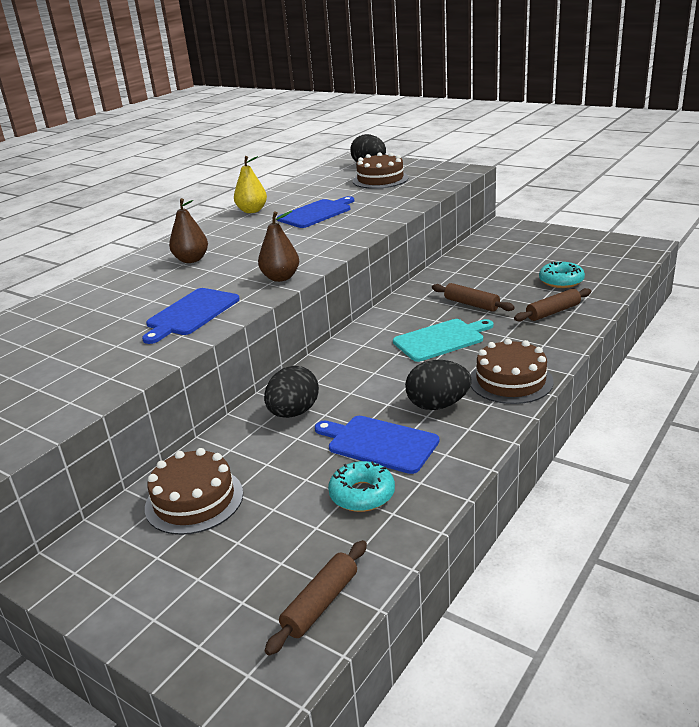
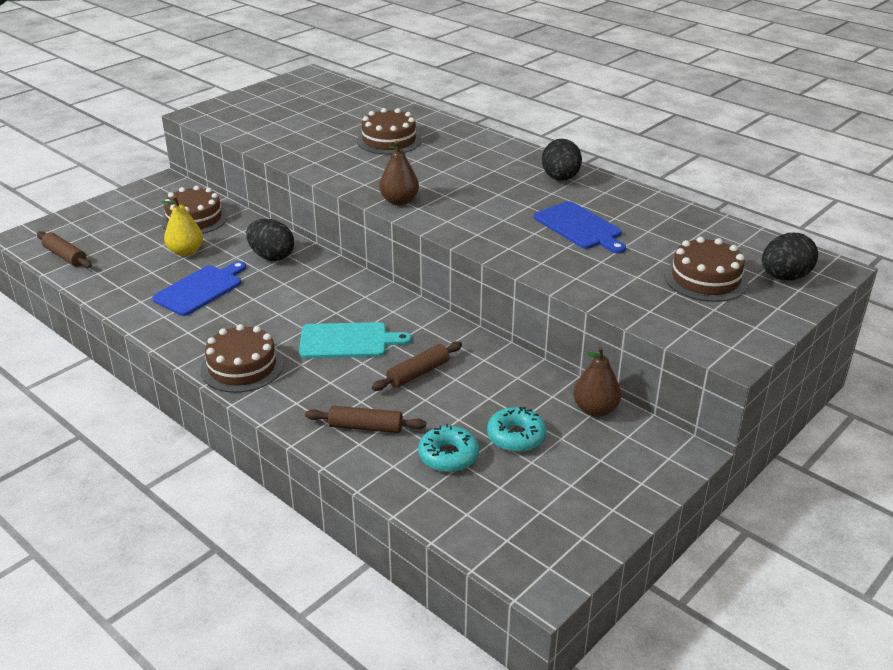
camera: 95 degrees right, 5 degrees up
(125, 305) = (389, 140): none -> brown cake
(191, 260) = (474, 163): brown pear -> brown pear (595, 410)
(191, 314) = (351, 165): blue cutting board -> none
(252, 211) = (608, 192): yellow pear -> yellow pear (186, 252)
(362, 494) = (147, 277): turquoise donut -> turquoise donut (516, 437)
(438, 405) = (232, 322): black egg -> black egg (560, 178)
(441, 339) = (347, 341): turquoise cutting board -> turquoise cutting board turned 75 degrees counterclockwise
(553, 312) = (365, 427): brown rolling pin -> brown rolling pin turned 60 degrees counterclockwise

